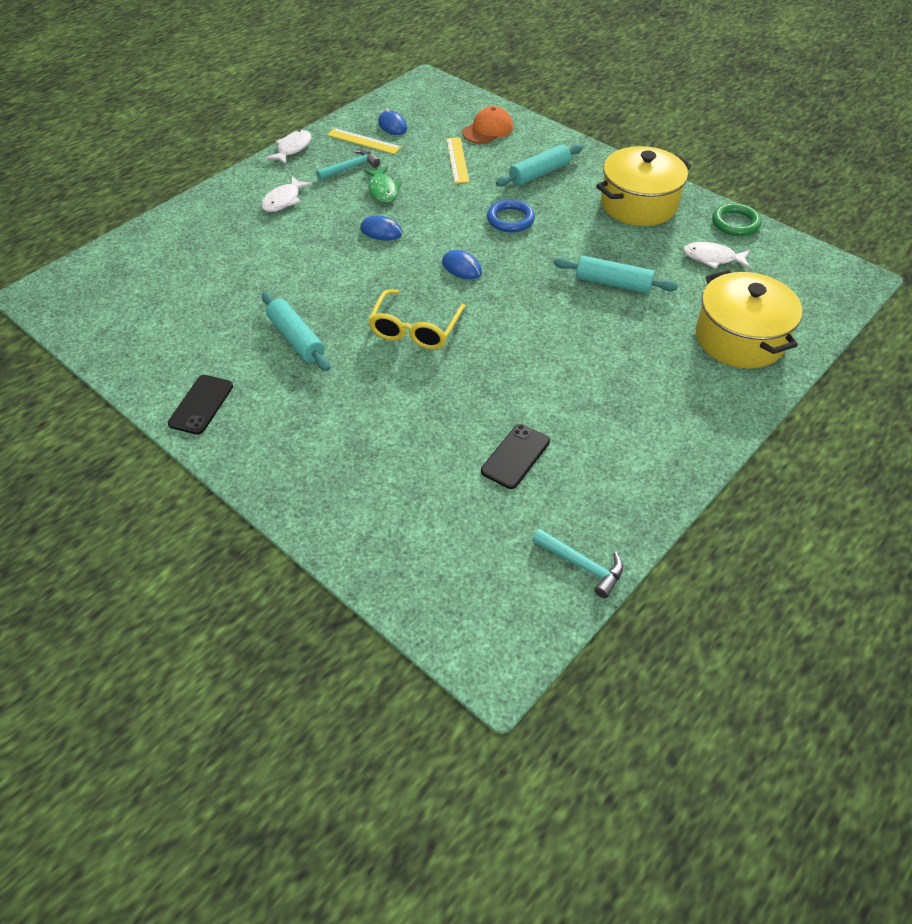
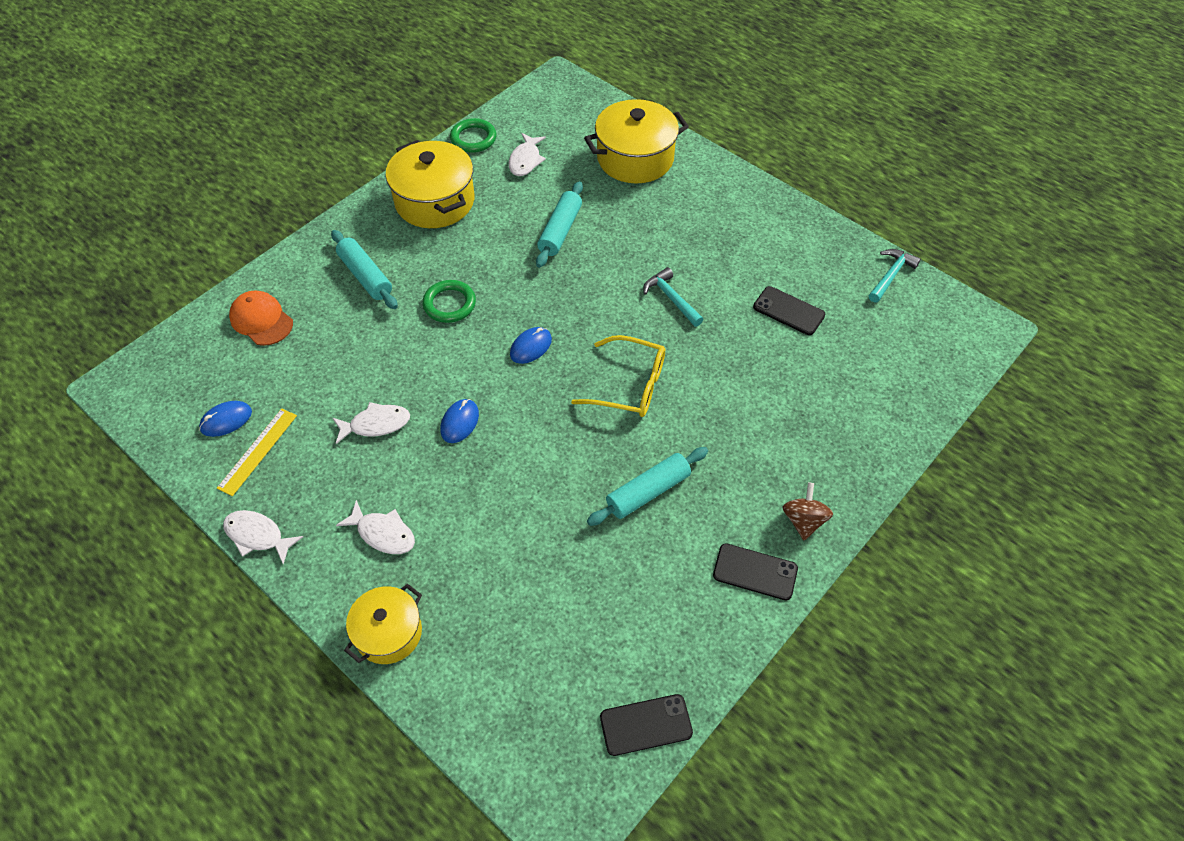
camera: 90 degrees left, 5 degrees up
(90, 333) = (646, 725): none -> black phone
(203, 208) = (388, 633): none -> yellow pot
(246, 444) = (803, 521): none -> brown spinning top
(350, 168) = (319, 462): turquoise hammer -> turquoise hammer (671, 299)
(383, 190) = (376, 424): green fish -> white fish
(457, 160) = (323, 350): yellow ruler -> none
(510, 219) = (449, 304): blue ring -> green ring

